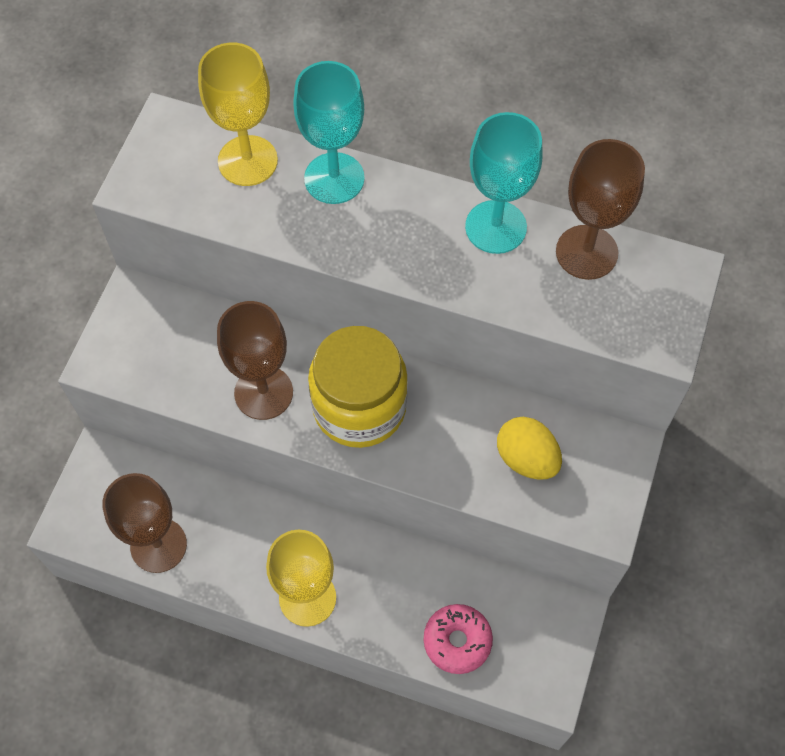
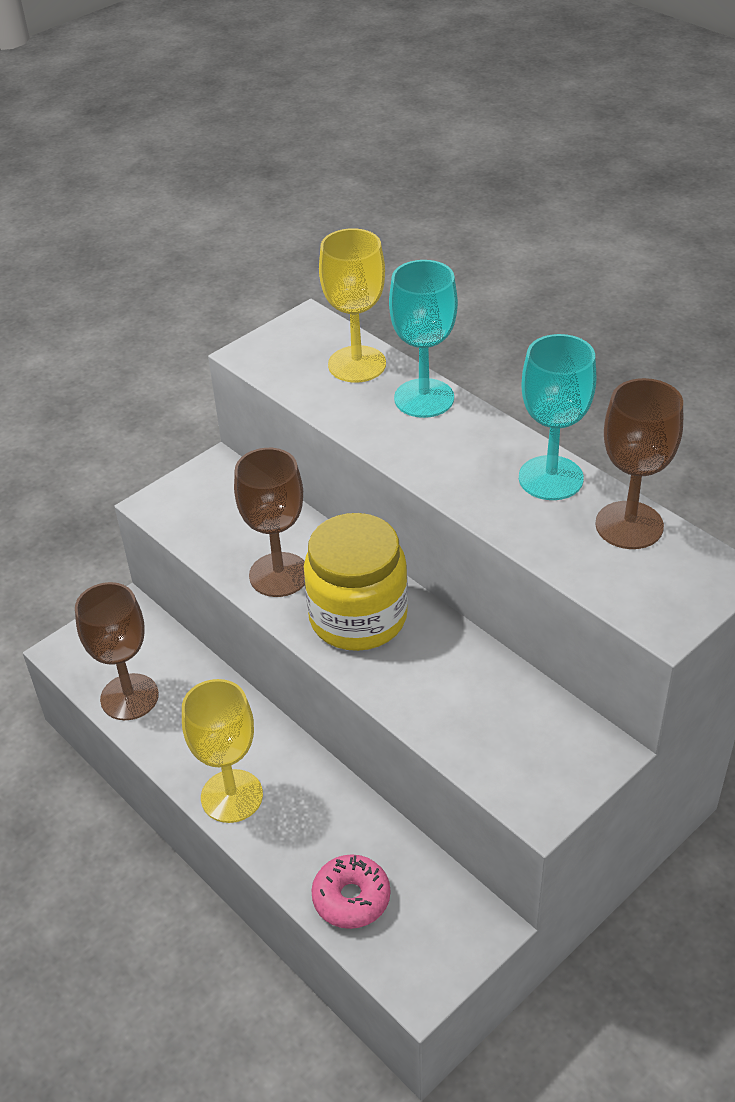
camera: 30 degrees right, 20 degrees down
(526, 458) = (493, 720): yellow egg -> none

